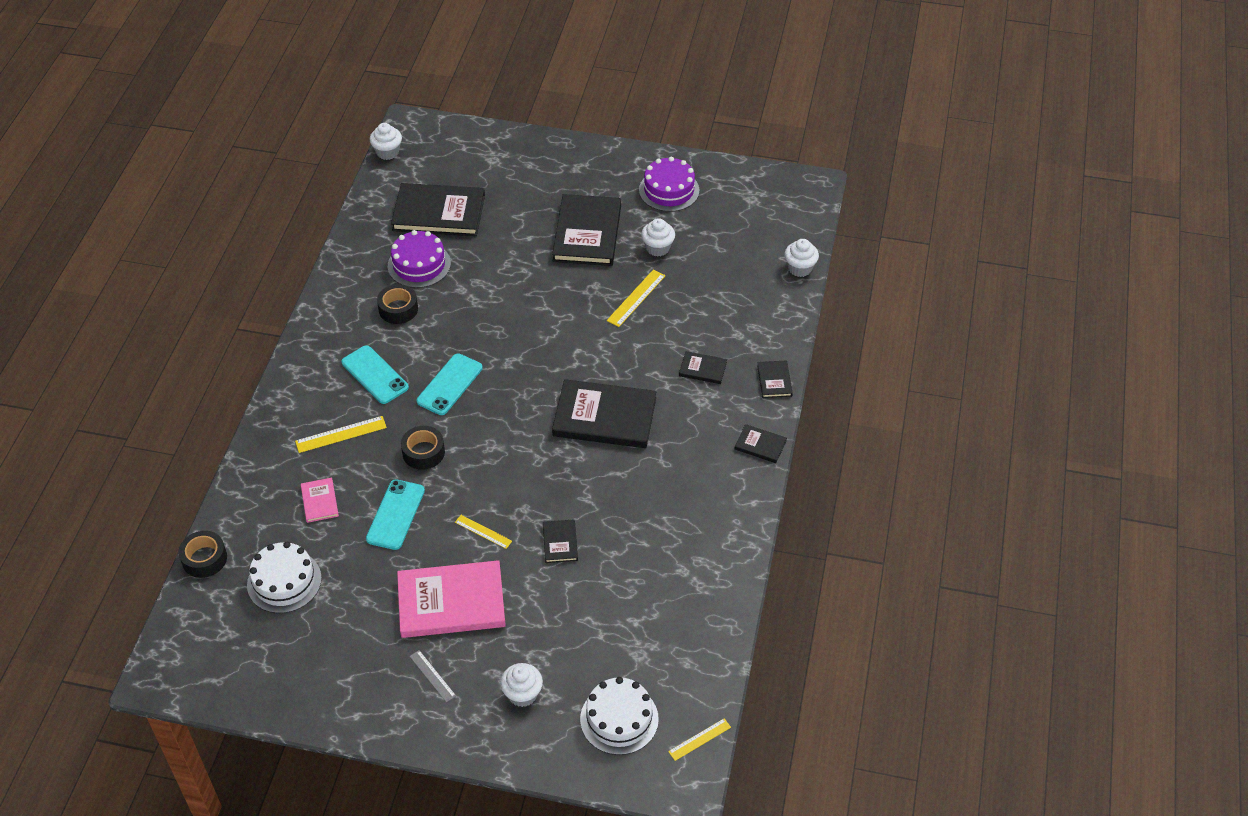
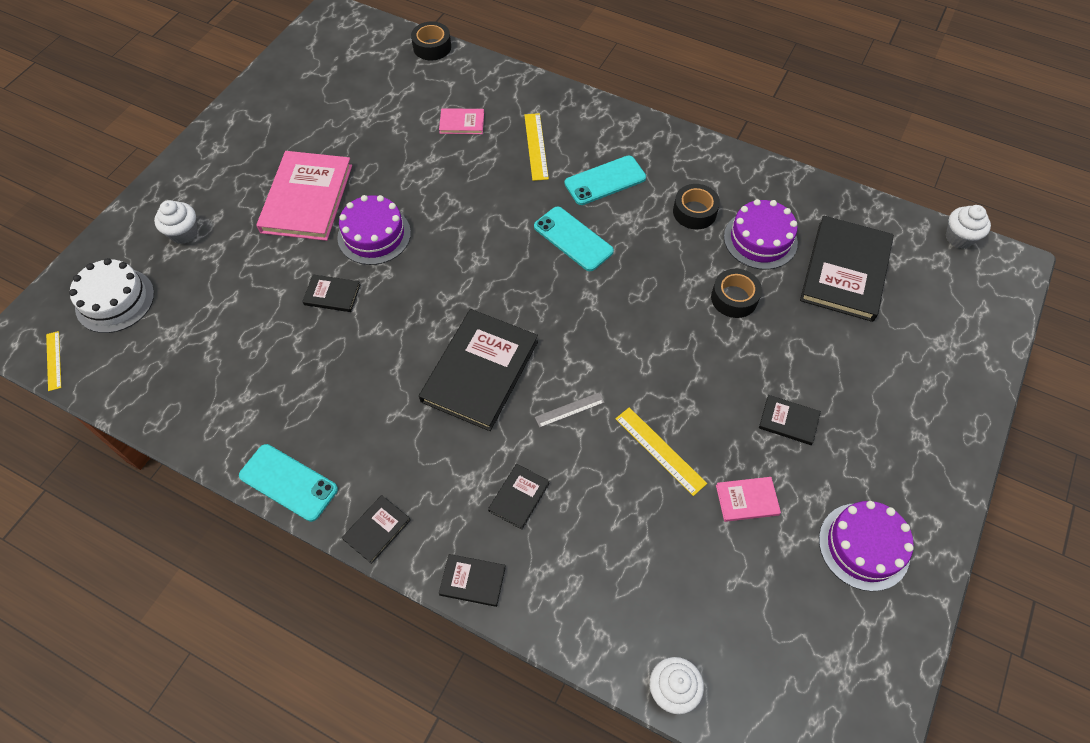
camera: 105 degrees right, 10 degrees up
(284, 581) = (385, 92): white cake -> none
(395, 515) = (423, 173): turquoise phone -> turquoise phone (288, 482)
(423, 452) = (490, 204): black tape -> black tape (734, 298)
(432, 676) = (239, 174): grey ruler -> grey ruler (569, 410)
(483, 531) = (374, 235): yellow ruler -> purple cake
(587, 233) = (788, 421): black book -> black book, size x0.46
(657, 248) = (747, 500): white cupcake -> pink book

